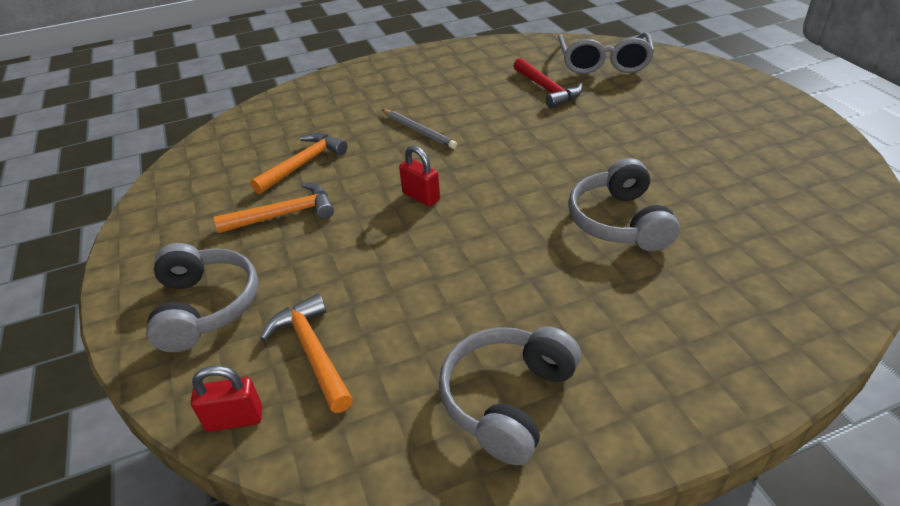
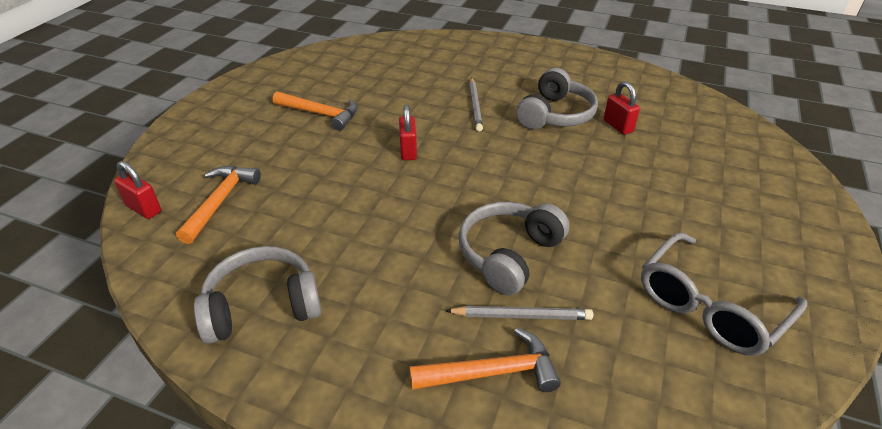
camera: 40 degrees right, 0 degrees up
(205, 307) = (214, 142): grey headphones -> grey headphones (555, 115)
(303, 164) = (375, 89): orange hammer -> orange hammer (492, 372)
(547, 89) = (618, 126): red hammer -> red padlock
(603, 63) = (704, 130): grey glasses -> grey glasses (709, 307)
(691, 255) = (521, 316): none -> grey pencil

